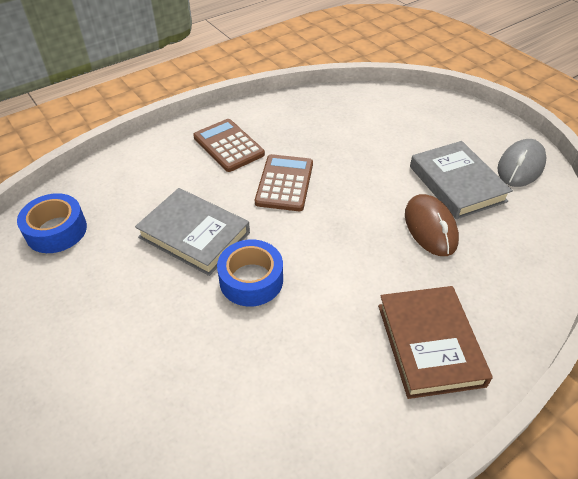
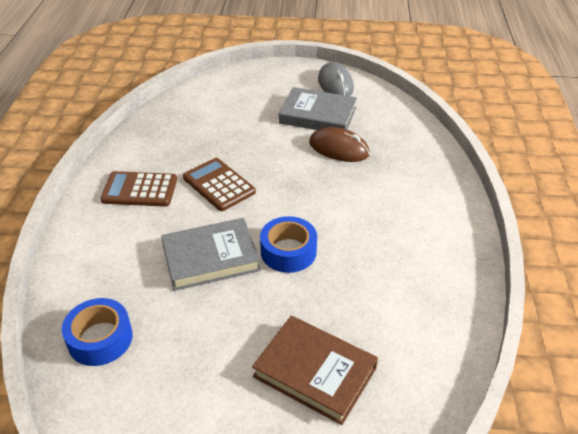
camera: 50 degrees left, 5 degrees down
(429, 344) = (421, 204): brown book -> brown book (315, 372)

